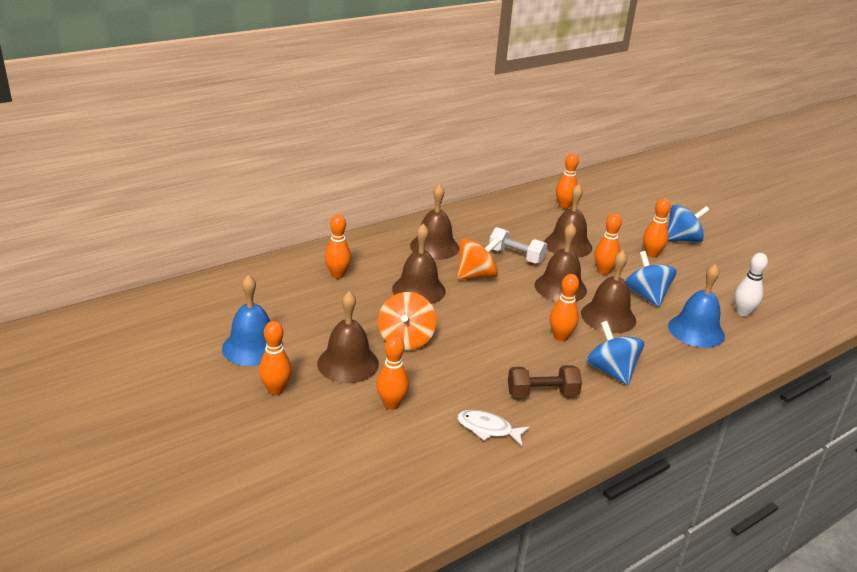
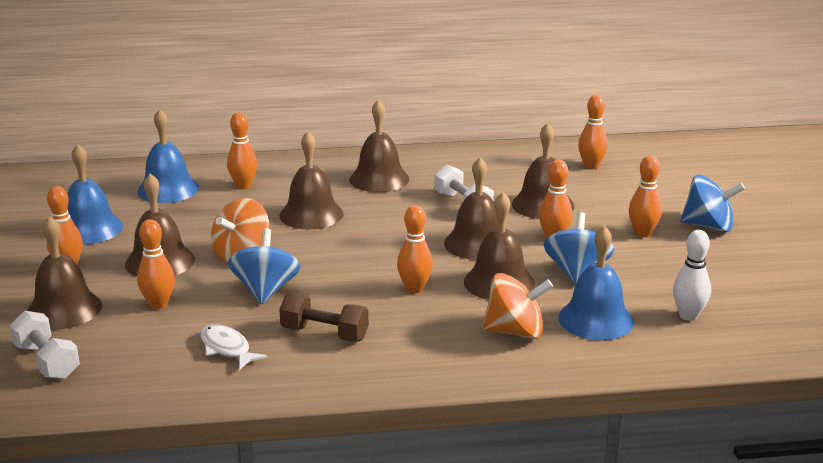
camera: 30 degrees right, 5 degrees down
(278, 292) = (168, 189): none -> blue bell
(318, 432) = (64, 309): none -> brown bell
(360, 487) = (47, 361): none -> white dumbbell
(476, 276) = (391, 214): orange spinning top -> orange spinning top (515, 331)
(611, 371) = (431, 333): blue spinning top -> blue spinning top (266, 290)

